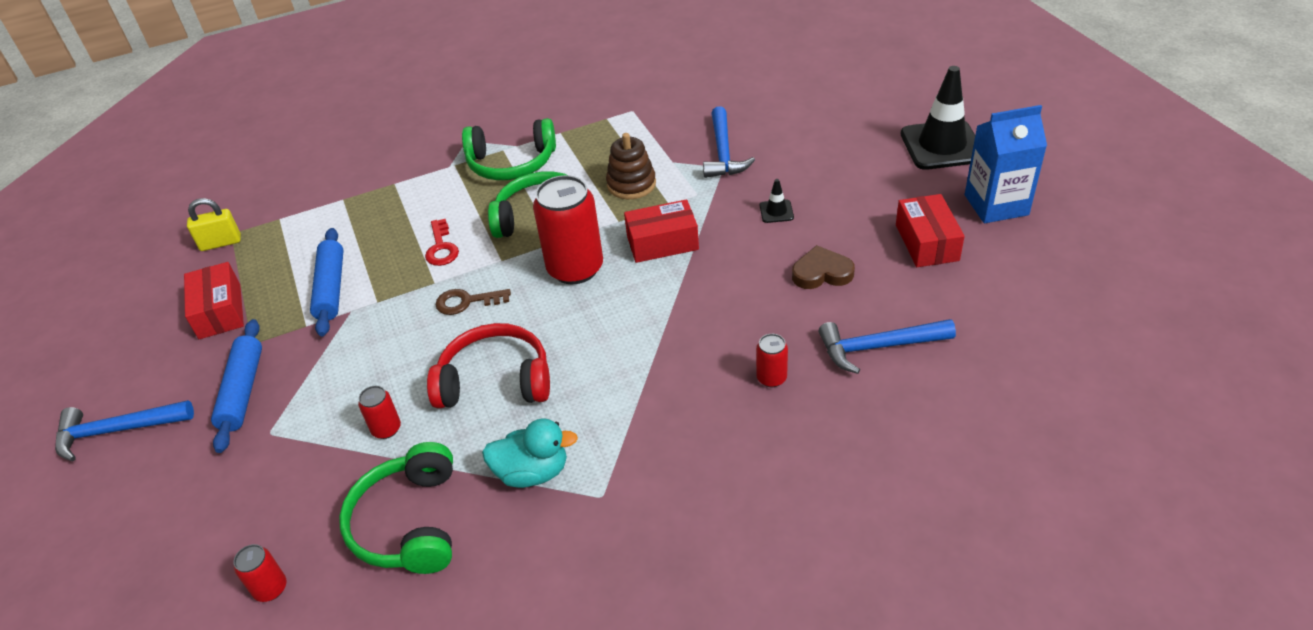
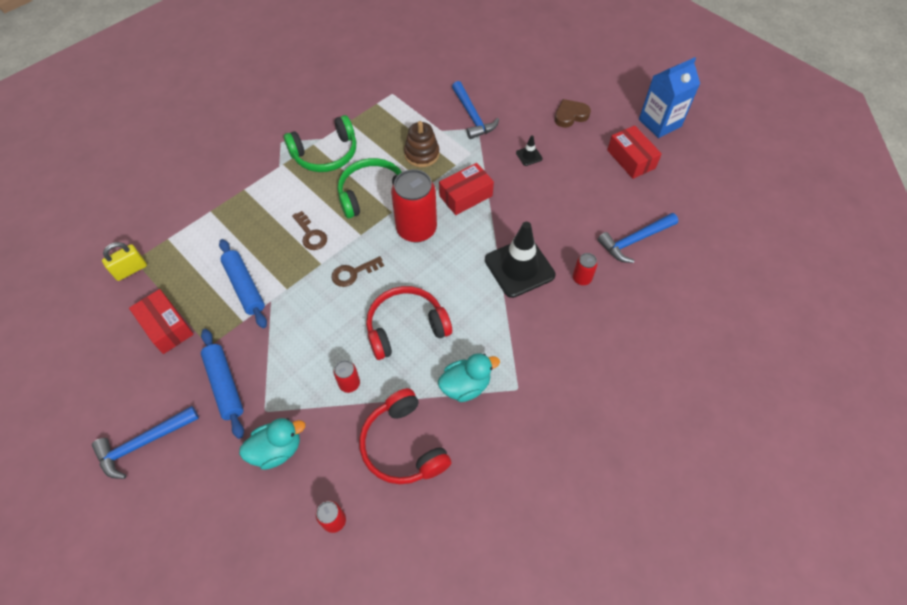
camera: 25 degrees left, 15 degrees up
(256, 482) = (277, 449): none -> turquoise duck
(409, 523) = (403, 445): green headphones -> red headphones
(441, 247) = (311, 234): red key -> brown key
(821, 273) = (578, 195): brown heart -> brown heart (570, 115)
(942, 145) = (609, 84): black traffic cone -> black traffic cone (519, 267)

